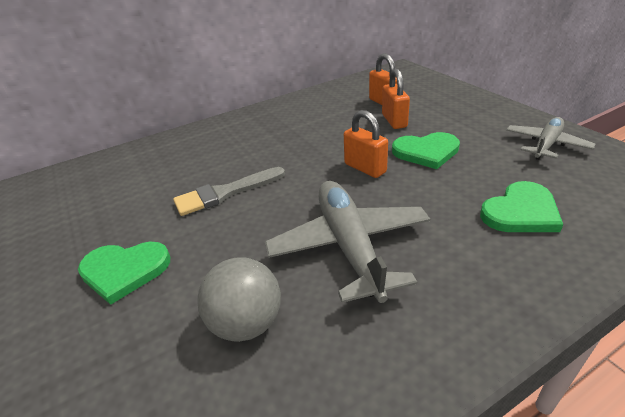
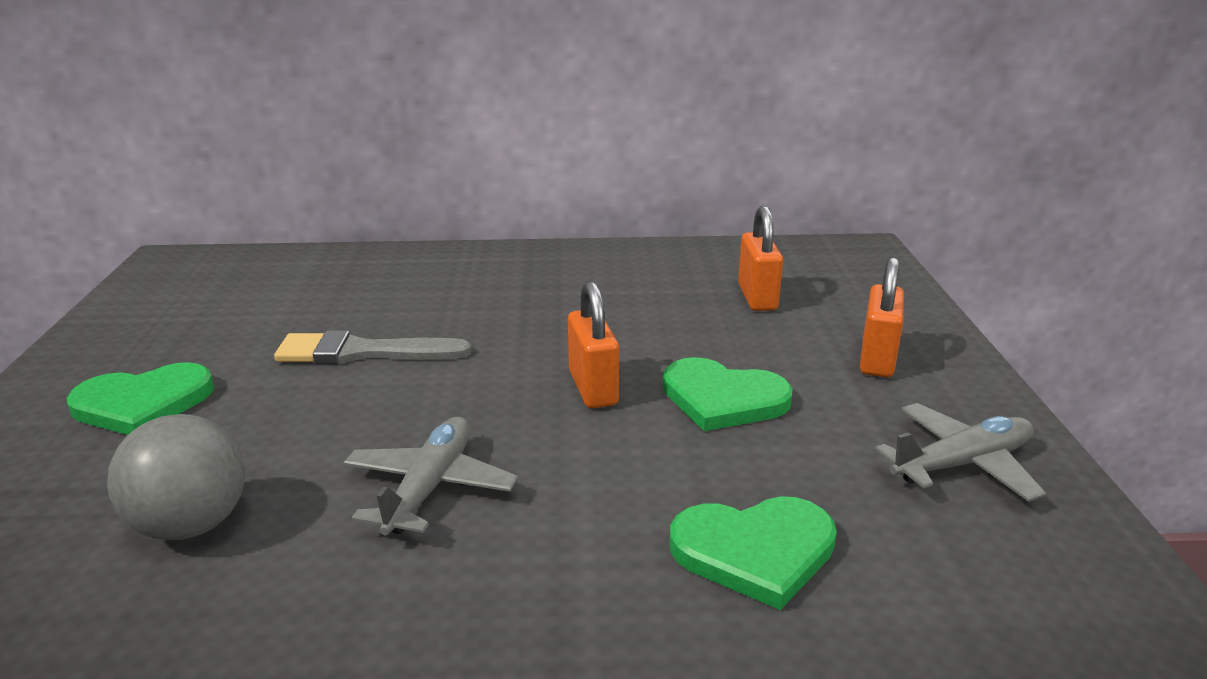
camera: 25 degrees right, 10 degrees down
(124, 271) = (143, 403): green heart -> green heart turned 45 degrees counterclockwise
(349, 245) = (430, 487): grey plane -> grey plane, size x0.62
(394, 121) = (735, 332): orange padlock -> orange padlock (877, 359)

